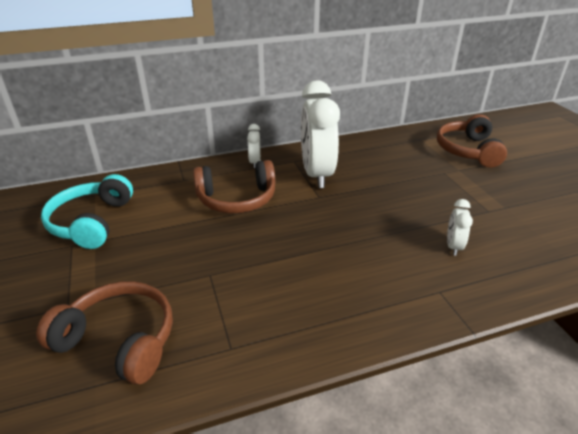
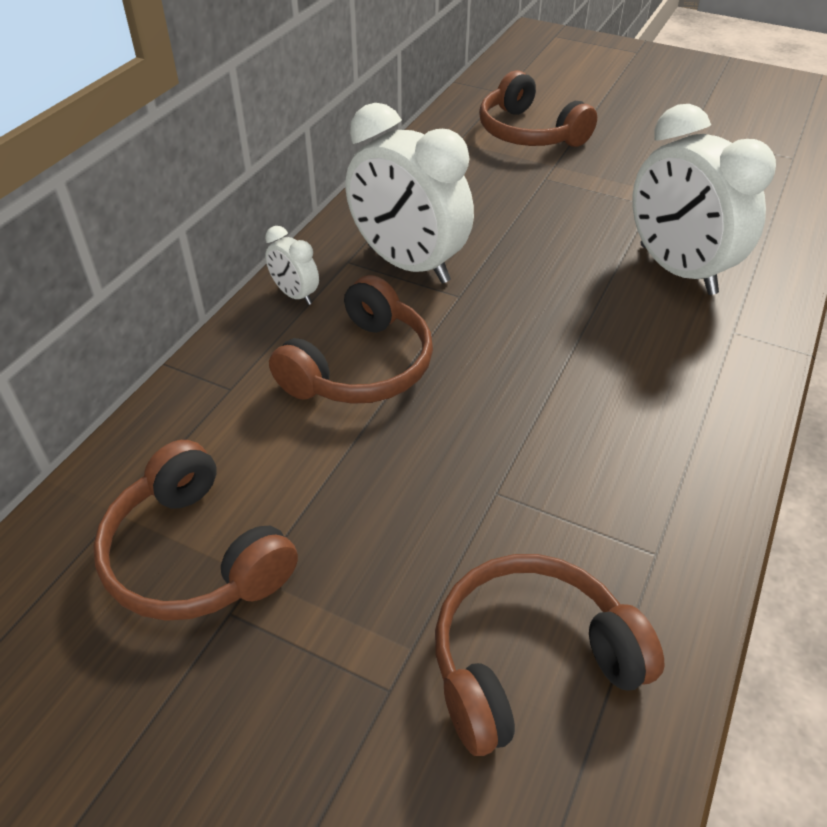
camera: 45 degrees left, 10 degrees up
(92, 222) = (195, 555): turquoise headphones -> brown headphones
(453, 246) = (676, 270): white clock -> white clock, size x2.25

